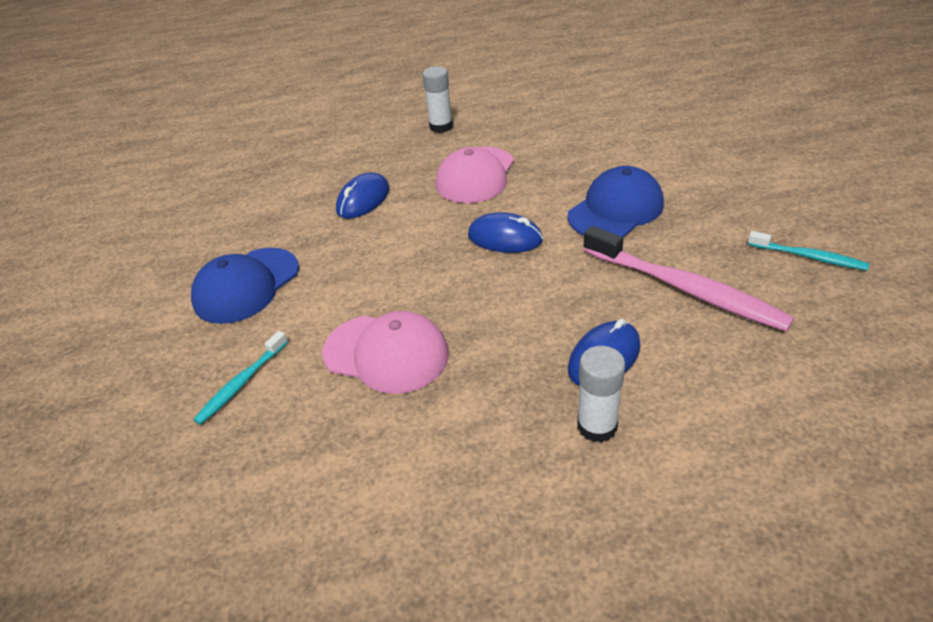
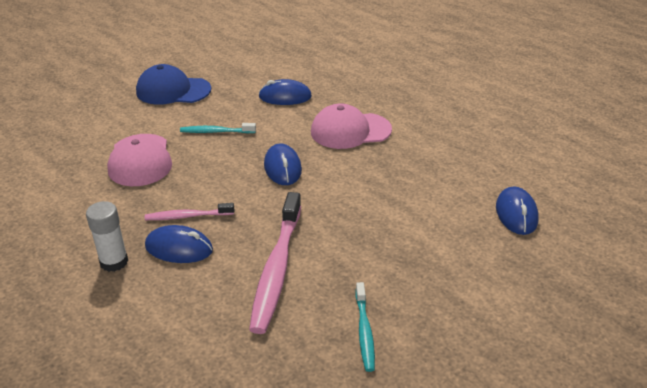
camera: 55 degrees right, 5 degrees down
(241, 383) = (94, 122): turquoise toothbrush -> turquoise toothbrush (216, 132)
(441, 126) = (403, 94): white glue stick -> none
(544, 336) = (187, 216): none -> pink toothbrush
(616, 210) = (356, 209): blue cap -> none
(682, 128) = (516, 214): none -> blue mouse

